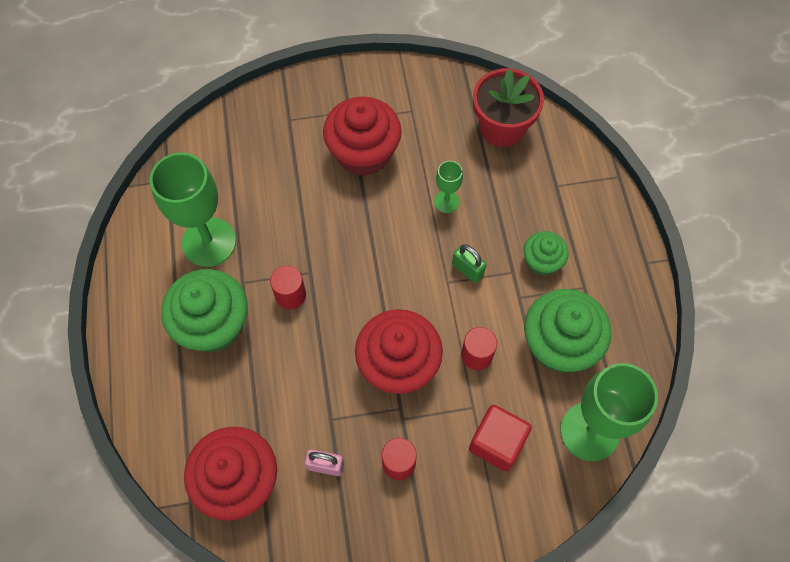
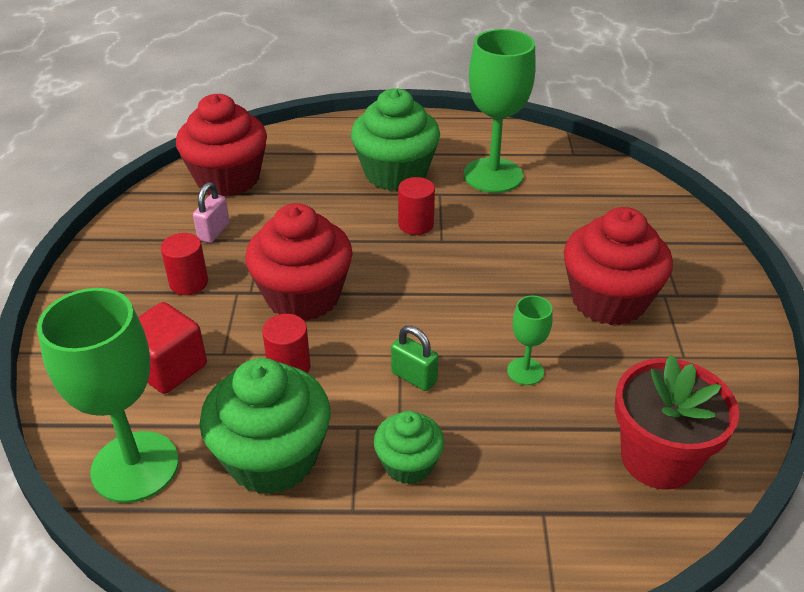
camera: 100 degrees right, 25 degrees down
(467, 269) = (414, 377): green padlock -> green padlock turned 75 degrees clockwise

